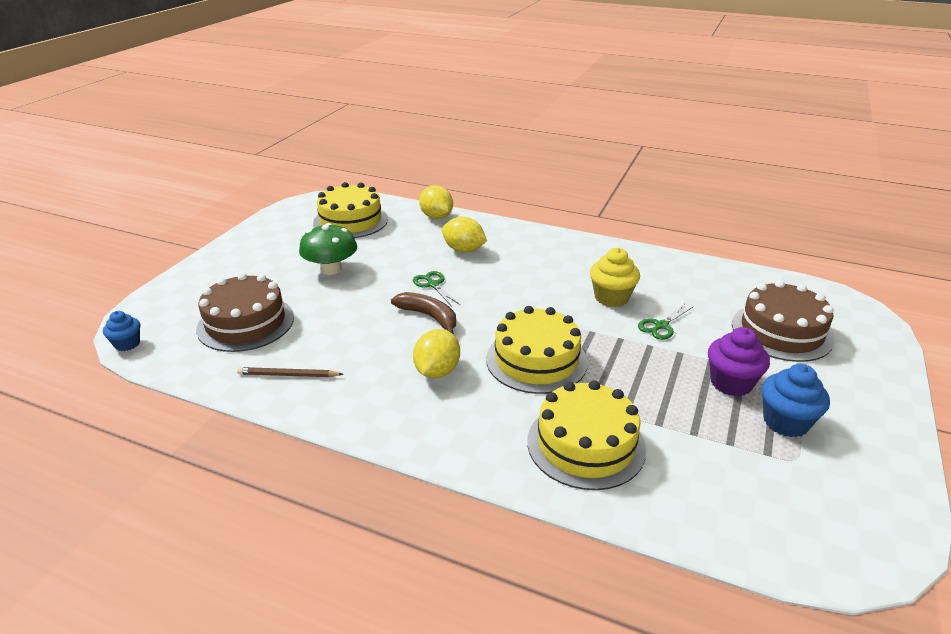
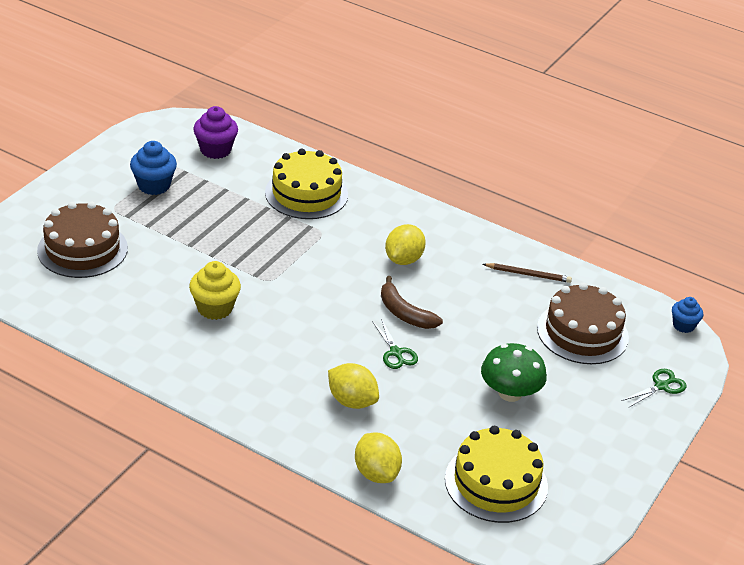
camera: 175 degrees left, 5 degrees up
(536, 360) = (317, 256): yellow cake -> none
(661, 326) = (187, 271): green scissors -> green scissors (661, 386)
(731, 383) = (169, 215): purple cupcake -> purple cupcake (215, 150)

